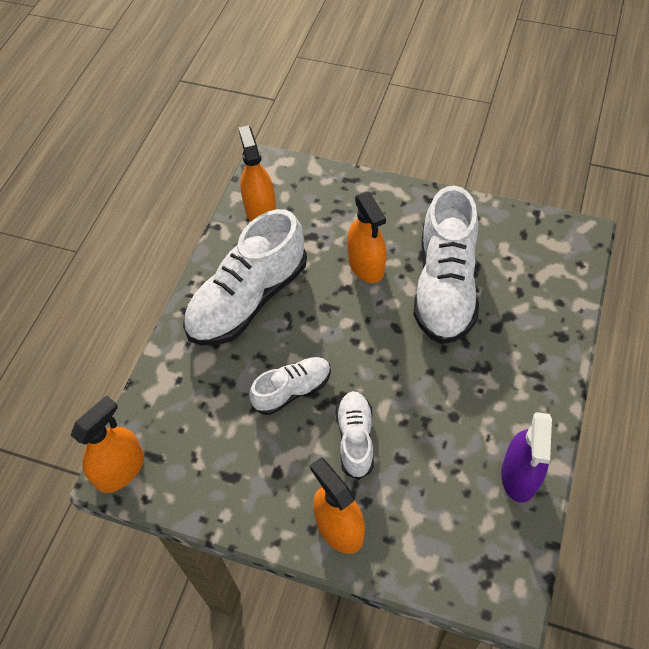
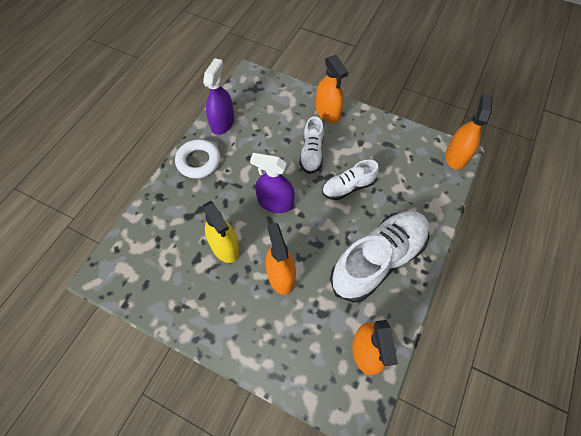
camera: 175 degrees left, 5 degrees up
(120, 469) = (456, 156): orange spray bottle -> orange spray bottle turned 150 degrees clockwise
(394, 351) = (275, 202): none -> purple spray bottle
(445, 286) = (225, 246): white shoe -> yellow spray bottle
(530, 397) = (198, 161): none -> white ring

